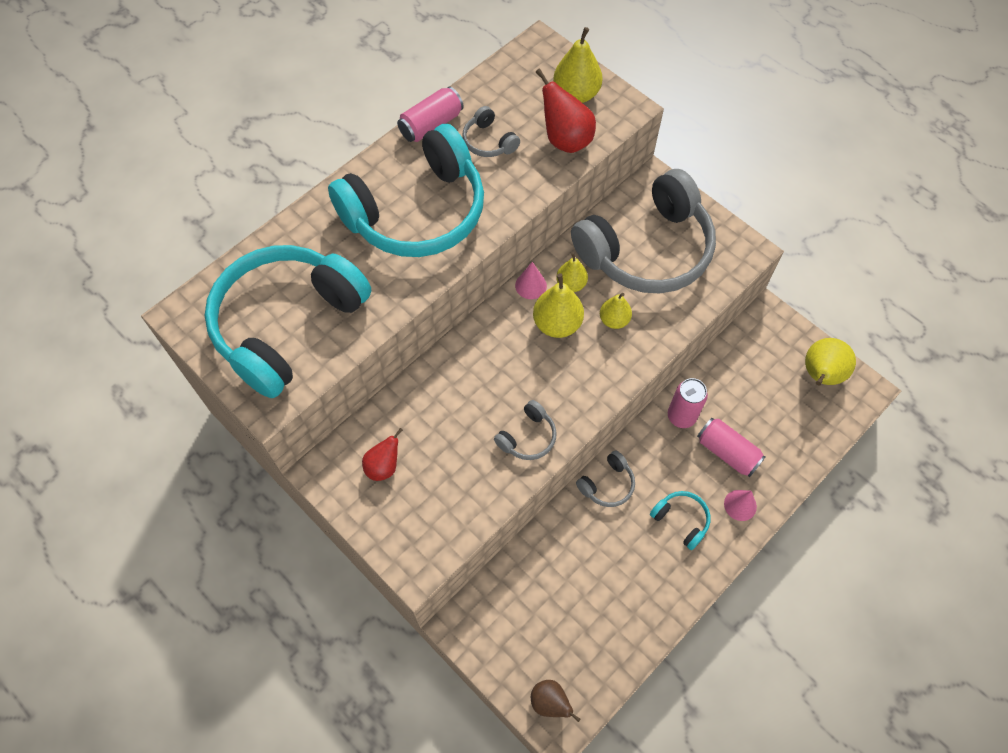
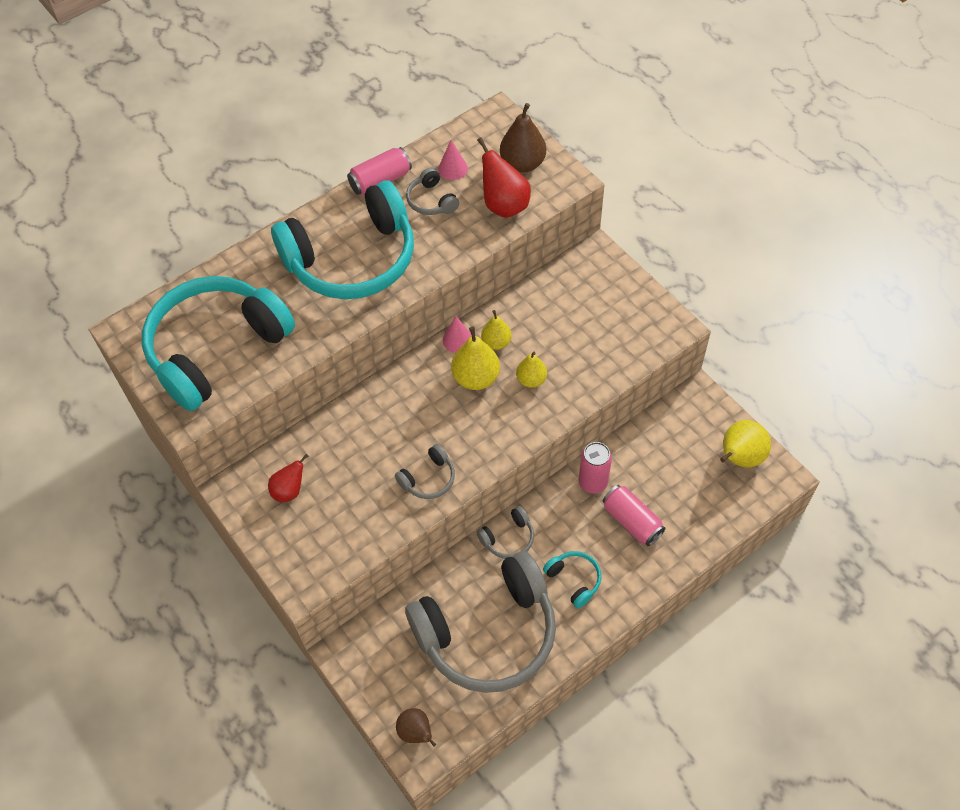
camera: 10 degrees right, 5 degrees down
(576, 94) = (522, 164): yellow pear -> brown pear
(647, 250) = (576, 317): grey headphones -> grey headphones (488, 633)
(740, 505) = (635, 572): pink cone -> pink cone (453, 168)

